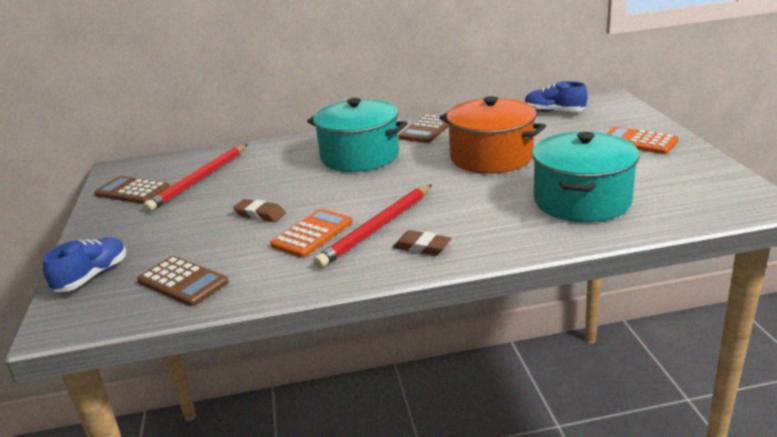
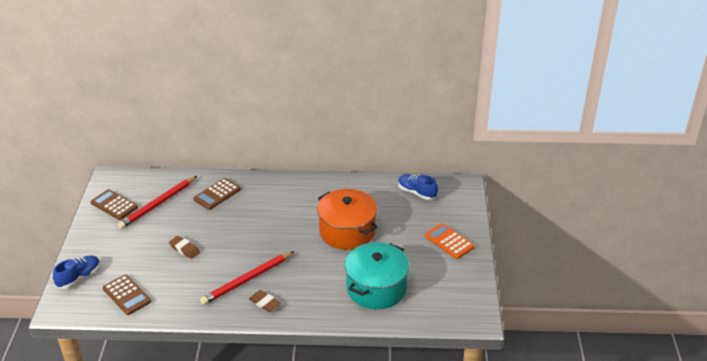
camera: 10 degrees right, 10 degrees up
(312, 234) = (209, 275): orange calculator -> none
(360, 156) = (265, 207): turquoise pot -> none
(426, 130) = (321, 189): brown calculator -> brown calculator (217, 194)

